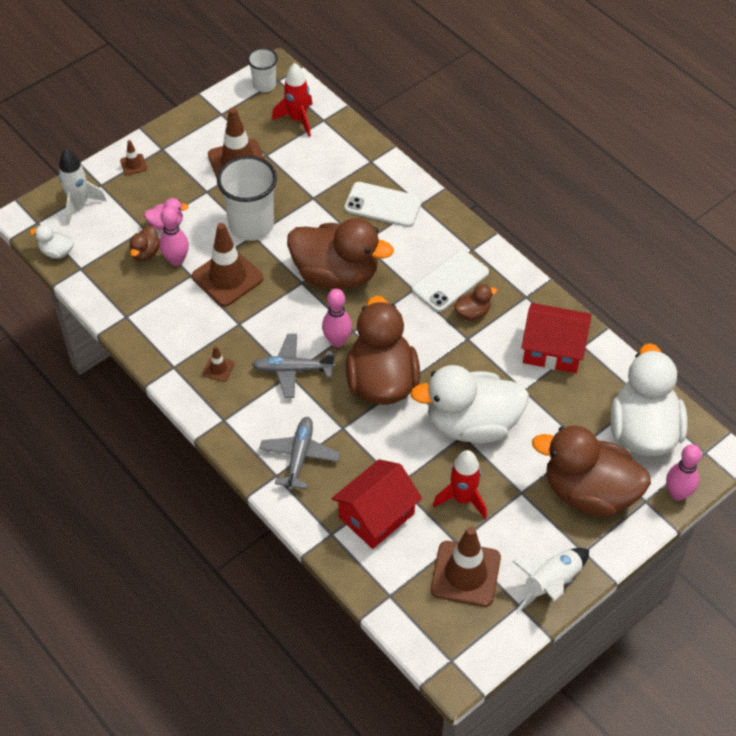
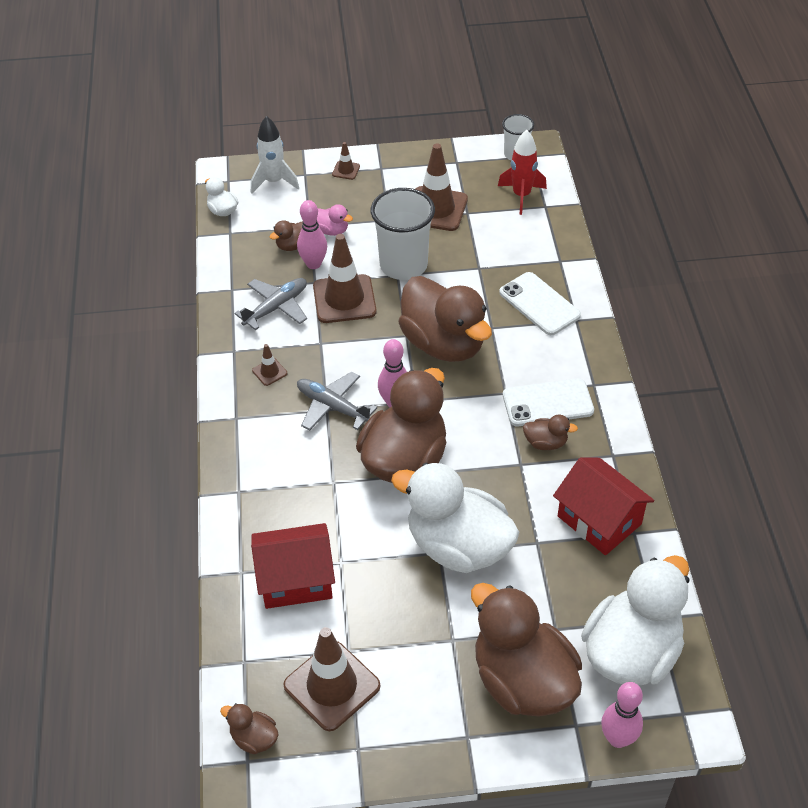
camera: 35 degrees right, 5 degrees down
(299, 456) = (273, 486): grey plane -> grey plane (276, 307)
(442, 642) = (254, 738): none -> brown duck
(462, 499) = (389, 612): red rocket -> none
(551, 583) = (408, 748): white rocket -> none

